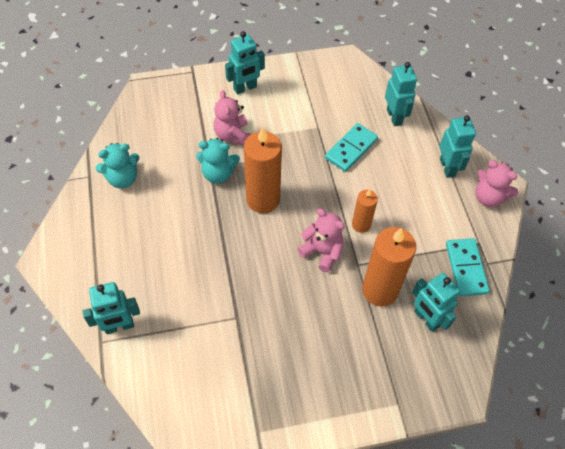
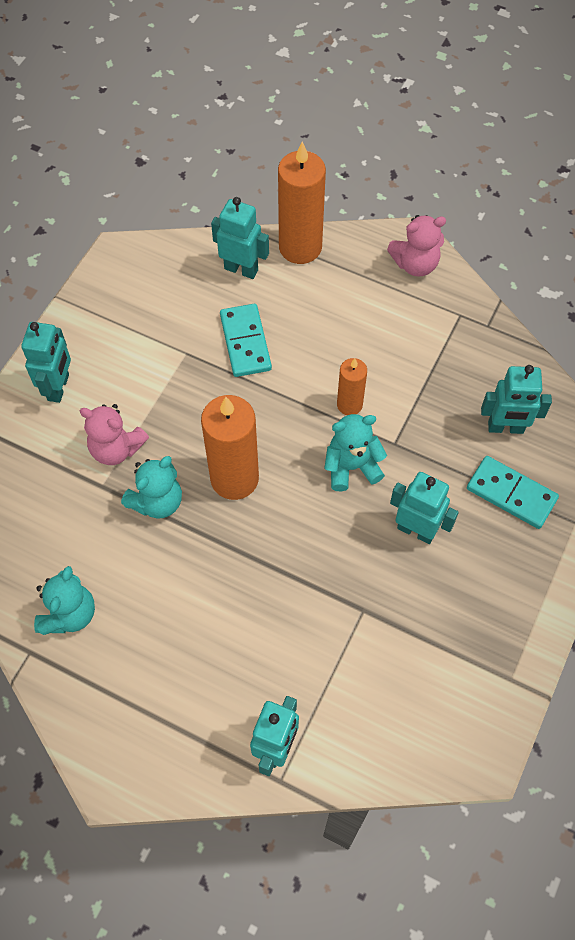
camera: 50 degrees left, 5 degrees up
(322, 252) = (351, 467): pink teddy bear -> turquoise teddy bear
(380, 290) = (441, 445): orange candle -> orange candle (300, 247)
(447, 167) = (349, 271): turquoise robot -> turquoise robot (416, 530)
(466, 268) = (478, 348): turquoise domino -> turquoise domino (511, 494)

